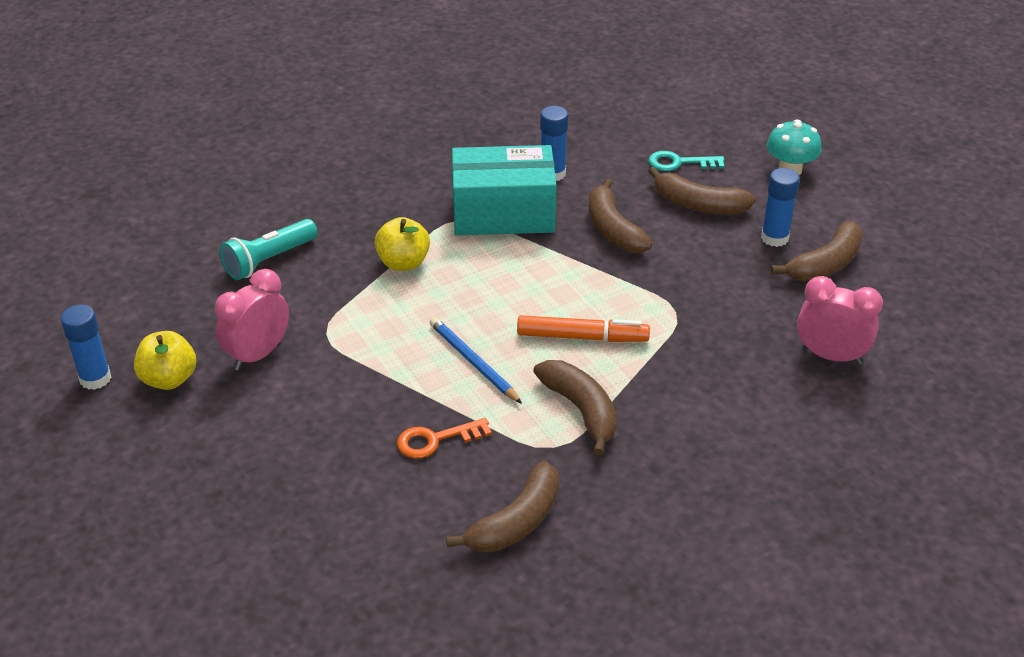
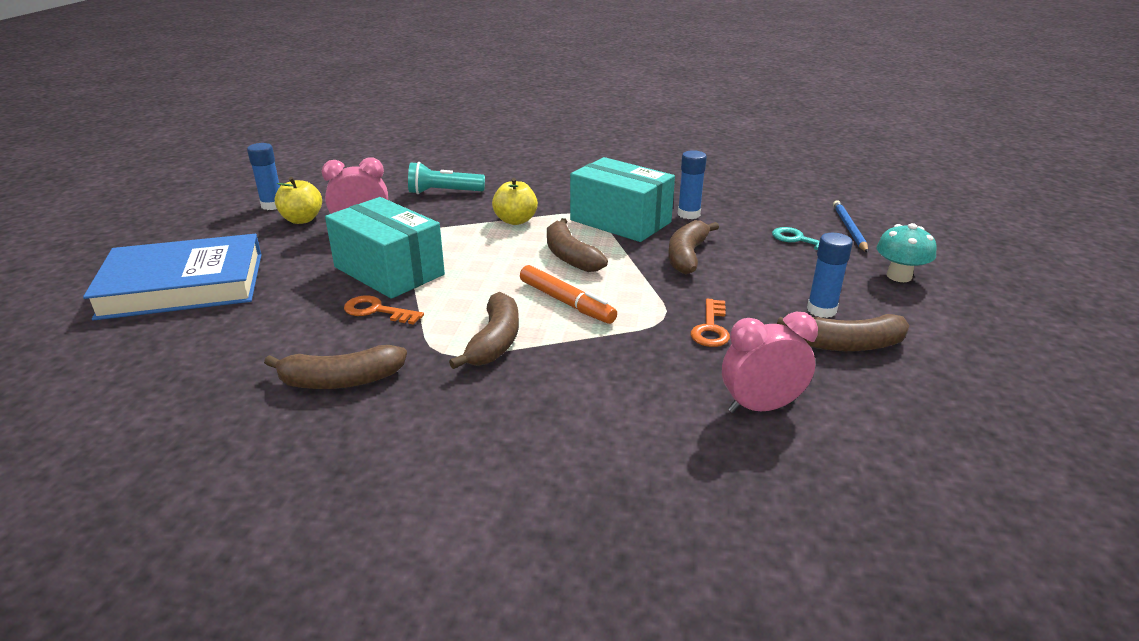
camera: 40 degrees right, 10 degrees down
(188, 527) = (183, 285): none -> blue book
(374, 391) = (389, 271): none -> turquoise box
(473, 362) = (471, 283): blue pencil -> blue pencil (849, 228)
(698, 205) = (780, 267): brown banana -> brown banana (570, 256)
(720, 301) = (711, 328): none -> orange key
(830, 356) = (761, 407): pink clock -> pink clock turned 75 degrees counterclockwise

